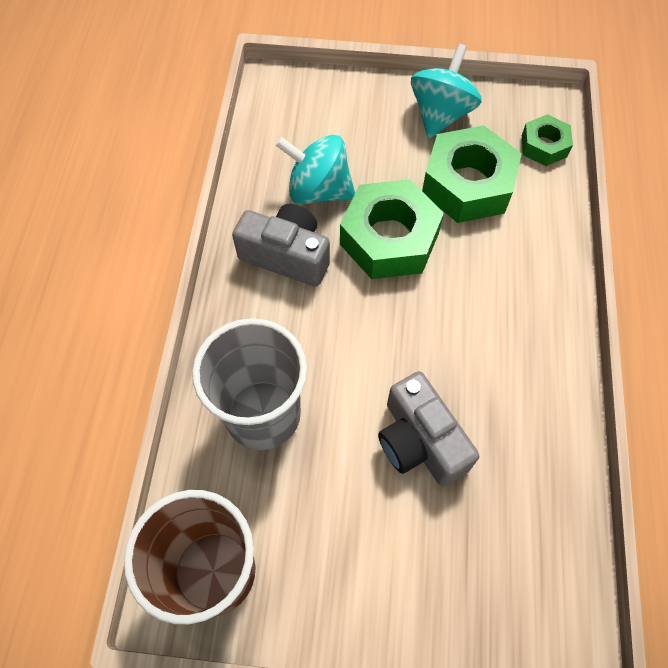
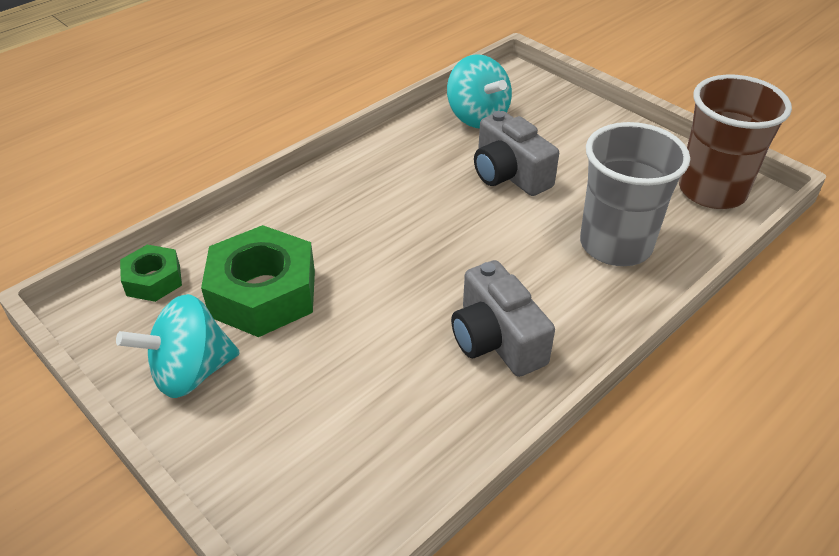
camera: 140 degrees left, 20 degrees down
(318, 190) = (405, 379): turquoise spinning top -> turquoise spinning top (477, 117)
(389, 238) = (387, 295): green nut -> none
(420, 441) = (509, 174): grey camera -> grey camera turned 135 degrees clockwise

